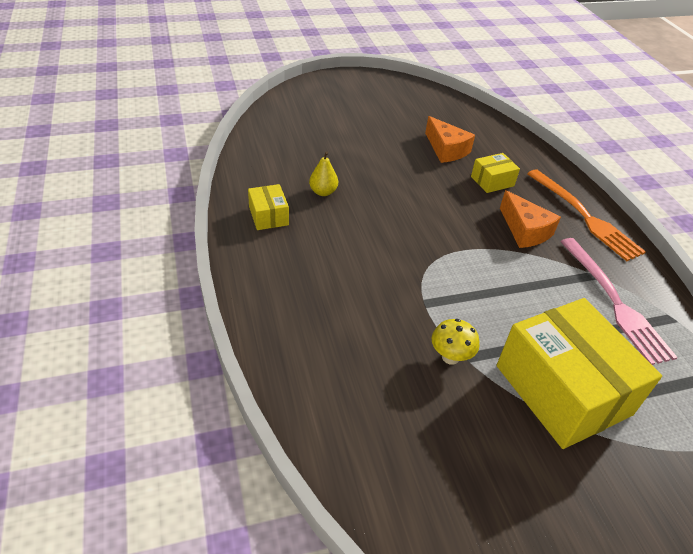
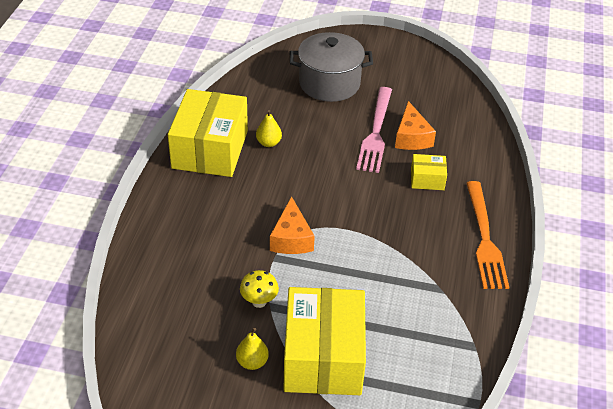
camera: 30 degrees right, 0 degrees up
(268, 216) = (210, 149): yellow box -> yellow box, size x2.21
(335, 124) = (329, 83): none -> grey pot
(502, 430) = (252, 362): none -> yellow pear
(525, 230) = (414, 231): orange cheese -> orange cheese (291, 238)
(615, 302) = (434, 316): pink fork -> pink fork (375, 132)

